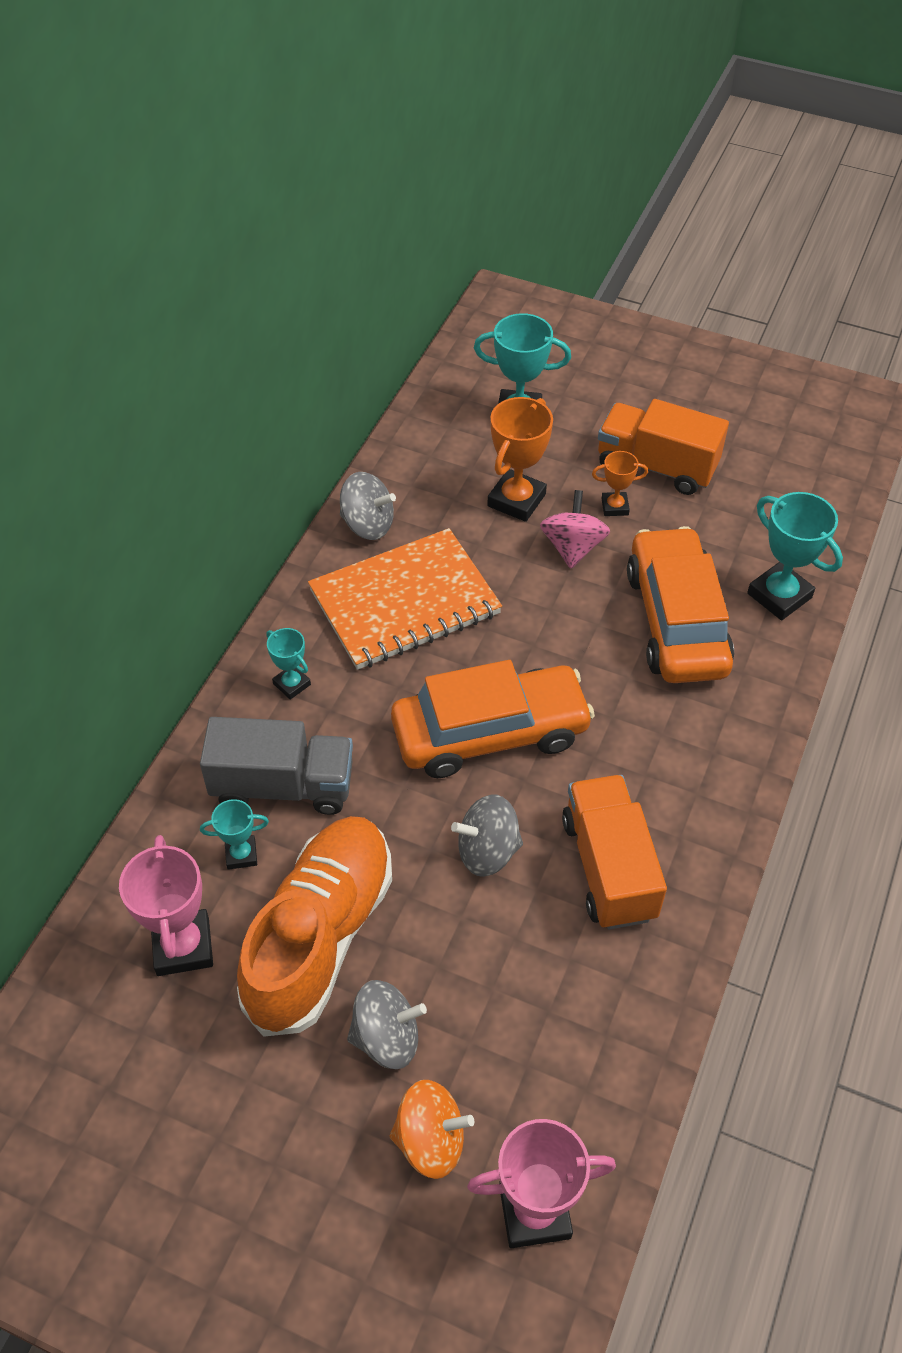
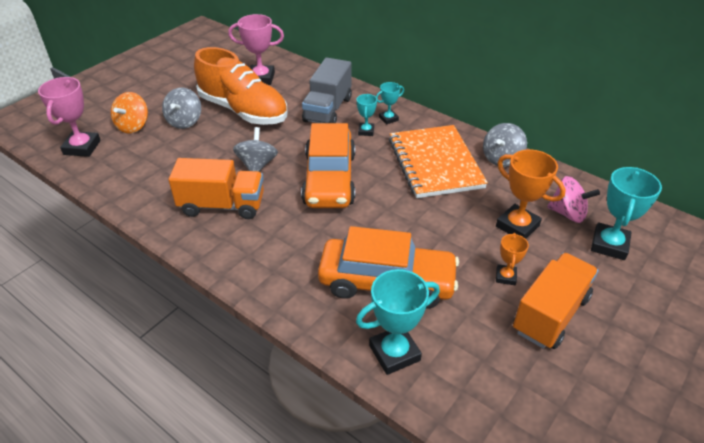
camera: 105 degrees right, 10 degrees down
(241, 854) = (296, 95): turquoise trophy -> turquoise trophy (366, 131)
(572, 547) = (467, 244): pink spinning top -> pink spinning top (568, 213)

